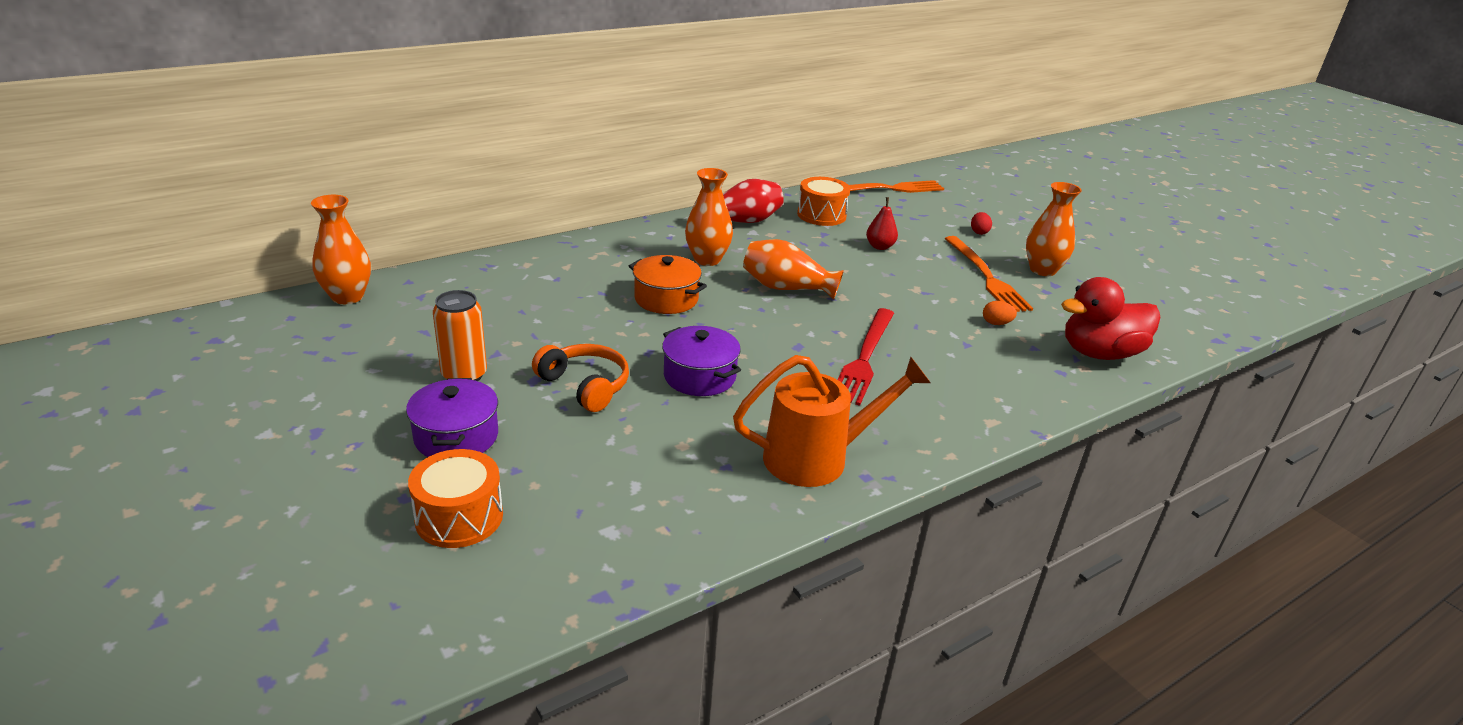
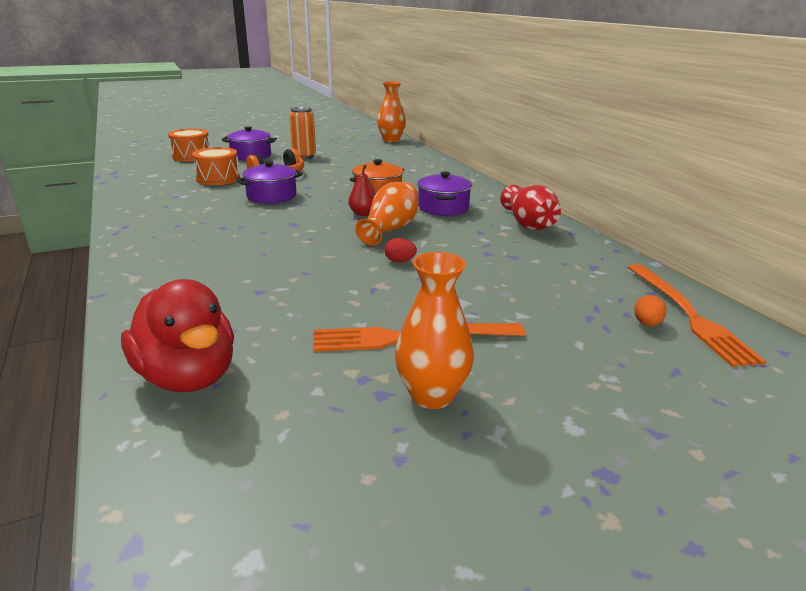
camera: 100 degrees right, 5 degrees down
(707, 259) = (443, 208): orange vase -> purple pot
(818, 458) = (158, 216): orange watering can -> none
(821, 215) = (565, 261): orange drum -> orange drum (218, 178)
(864, 358) = (263, 244): red fork -> none
(880, 247) = (487, 281): red pear -> red pear (363, 213)
(979, 232) = (561, 364): red egg -> red egg (400, 261)
(996, 323) = (292, 317): orange egg -> orange egg (647, 324)
(1099, 353) = (188, 376): red duck -> red duck turned 150 degrees clockwise

